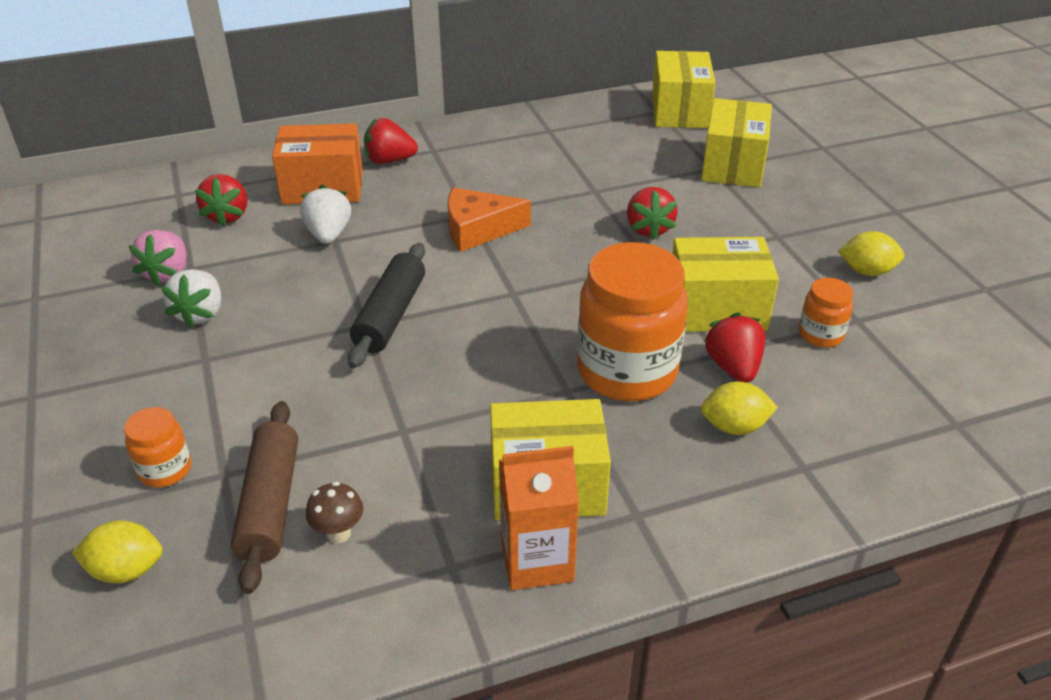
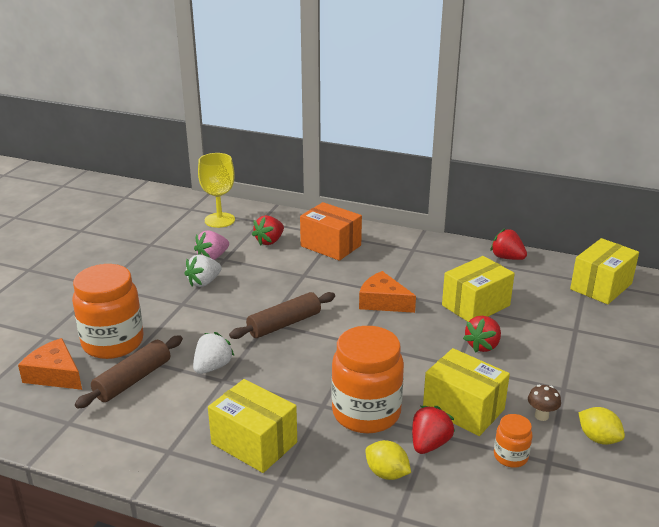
camera: 40 degrees right, 10 degrees down
(109, 216) = (219, 220): none -> yellow goblet
(126, 570) = (55, 374): yellow lemon -> orange cheese
(165, 470) = (113, 343): orange jar -> orange jar, size x2.13
(328, 234) = (304, 271): white strawberry -> white strawberry (212, 367)
(338, 533) = (143, 408): brown mushroom -> brown mushroom (541, 416)
(389, 160) = (382, 245): red strawberry -> red strawberry (507, 258)
(390, 315) = (284, 324): black rolling pin -> brown rolling pin
(537, 560) = (206, 472): orange carton -> none
(732, 165) = (592, 334): yellow box -> yellow box (475, 305)

